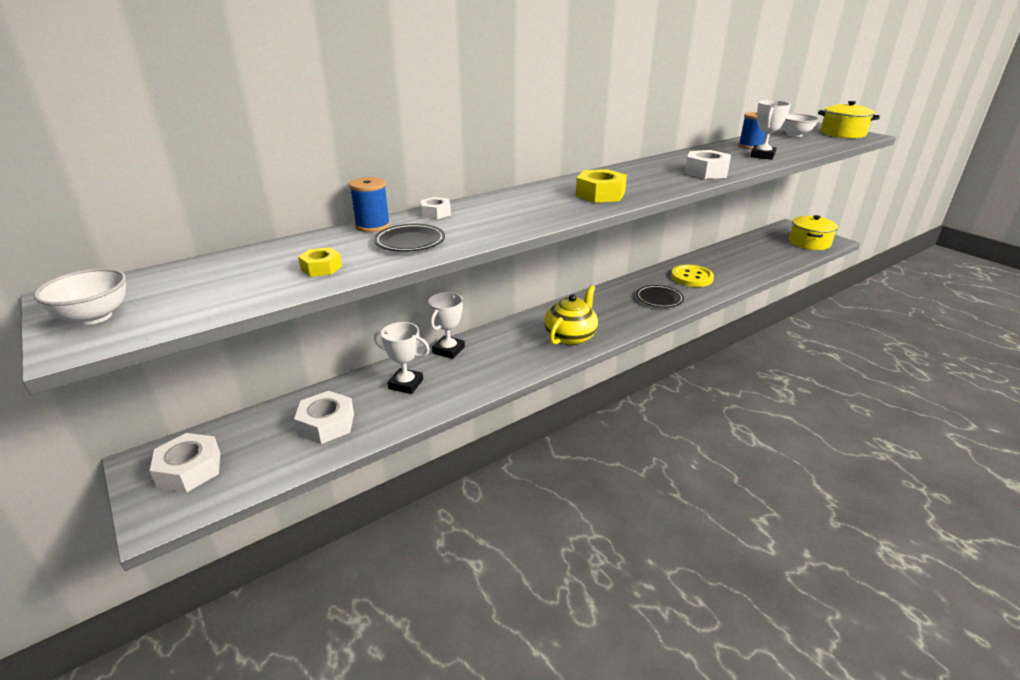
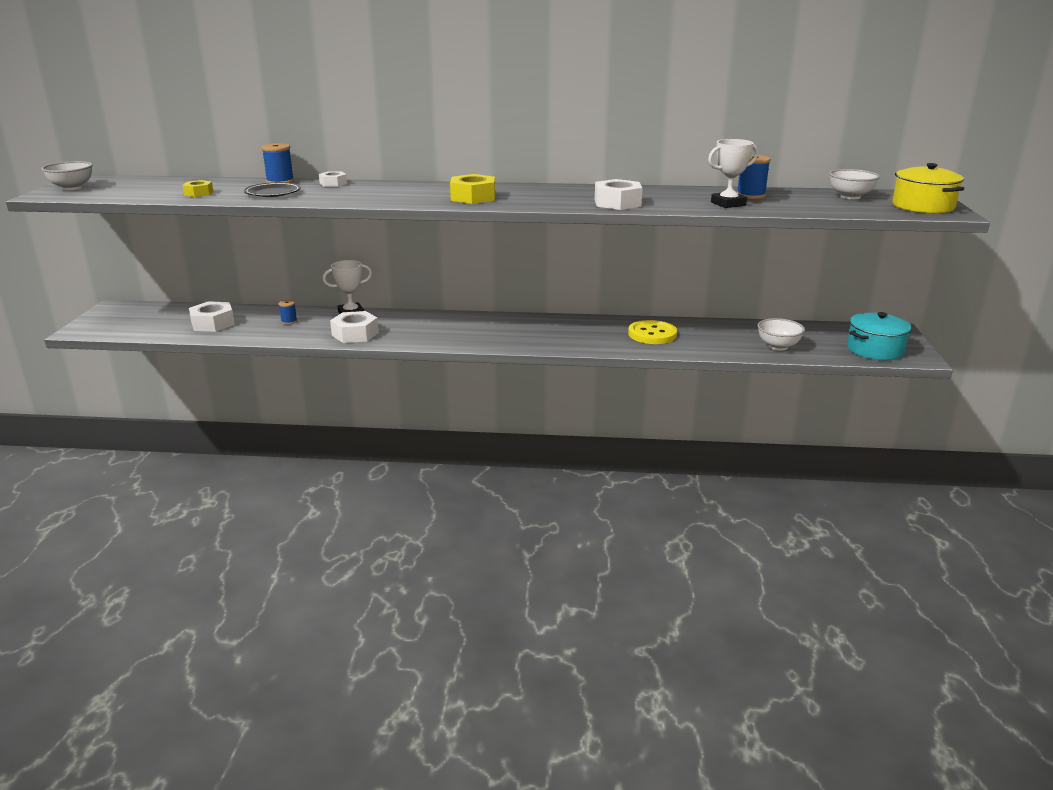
camera: 40 degrees right, 5 degrees down
(189, 470) = (124, 317): white nut -> white nut (355, 334)
(406, 384) = (289, 321): white trophy -> blue spool
(570, 336) = (448, 335): yellow teapot -> none
(659, 299) = (580, 338): black plate -> none
(768, 259) = (778, 346): none -> white bowl
(809, 243) = (875, 349): yellow pot -> turquoise pot

